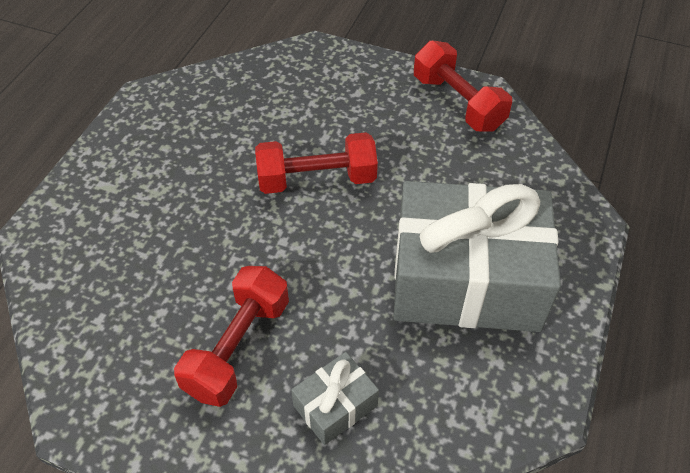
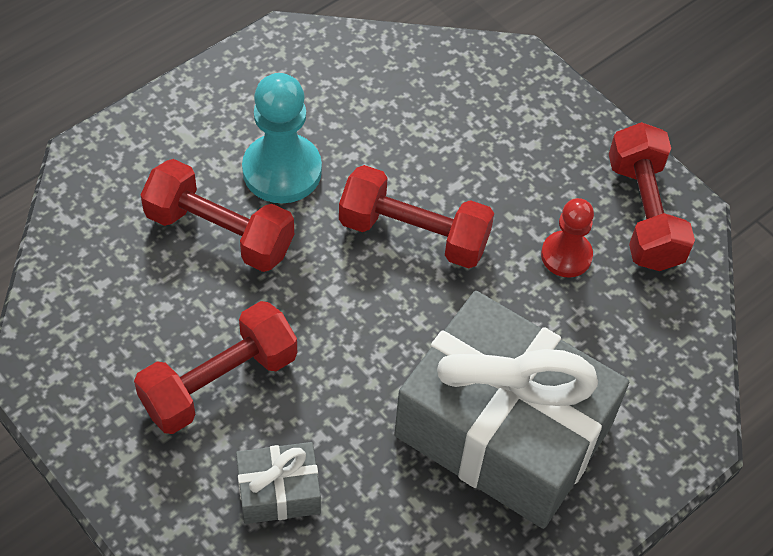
camera: 25 degrees right, 5 degrees up
(173, 240) = (219, 232): none -> red dumbbell
(195, 179) = (282, 171): none -> turquoise pawn
(427, 148) = (566, 255): none -> red pawn

